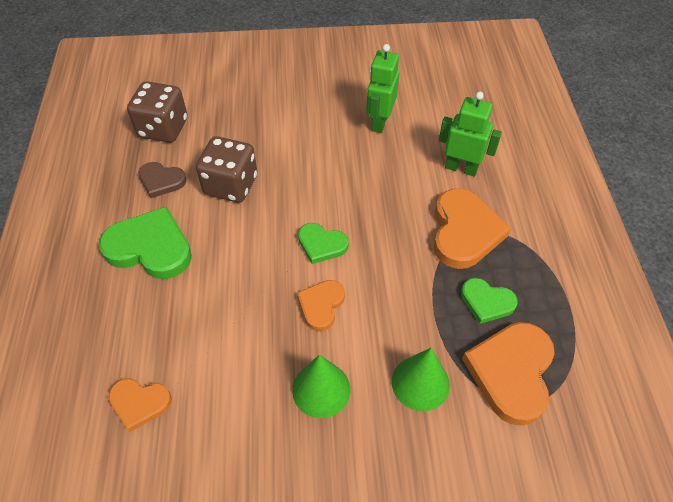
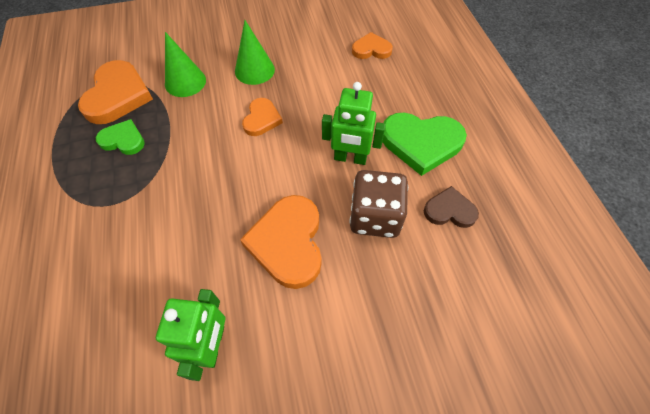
camera: 170 degrees right, 5 degrees up
(163, 128) = (489, 284): brown dice -> none
(321, 244) = (268, 167): green heart -> none
(461, 168) = (114, 282): green robot -> green robot (350, 158)
(464, 232) = (128, 200): orange heart -> orange heart (288, 243)

